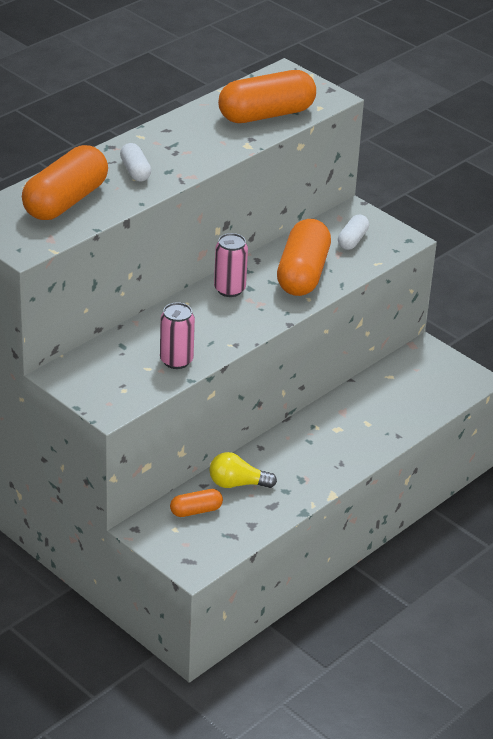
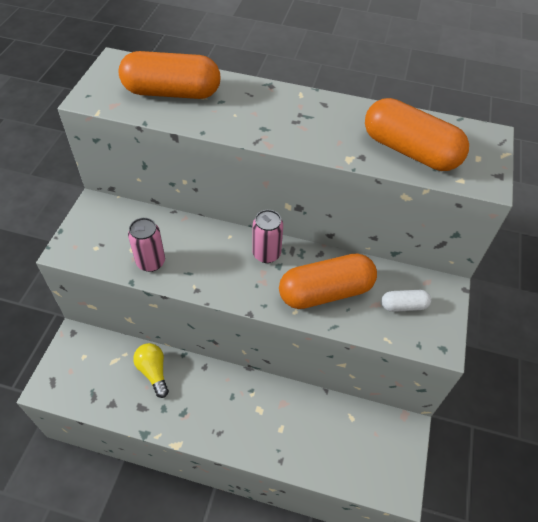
camera: 60 degrees right, 15 degrees up
(135, 171) = (246, 111): white capsule -> none
(196, 511) = (109, 360): orange capsule -> none

